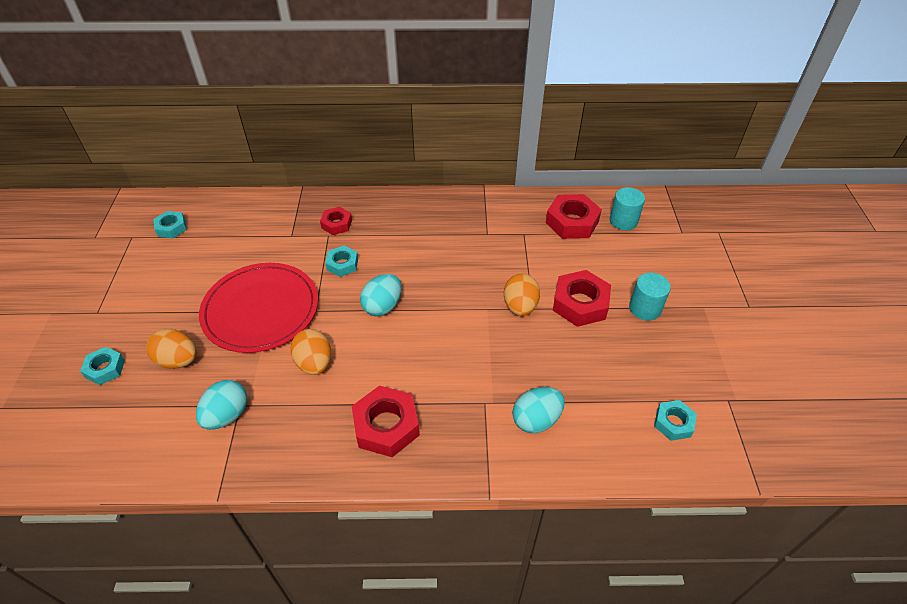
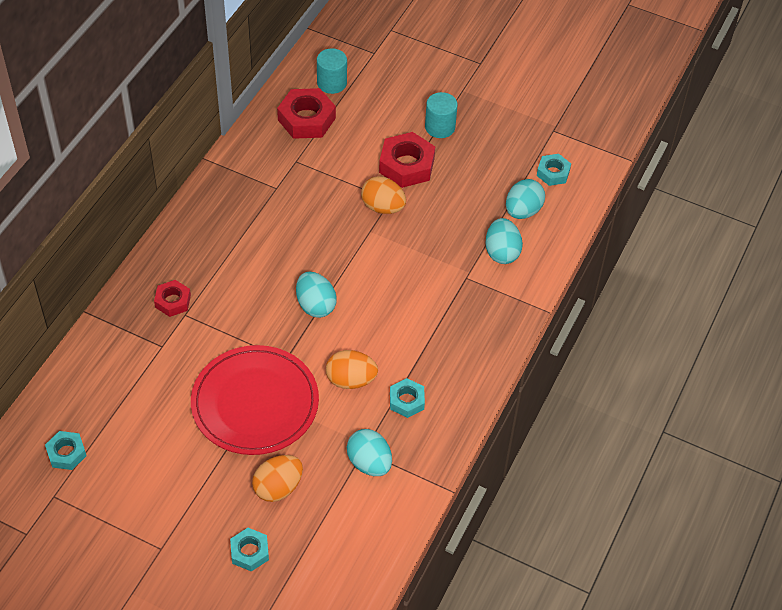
camera: 65 degrees left, 5 degrees up
(342, 264) = (237, 317): turquoise nut -> turquoise nut (406, 401)
(386, 426) = (449, 351): red nut -> none
(602, 416) = (523, 211): none -> turquoise egg

